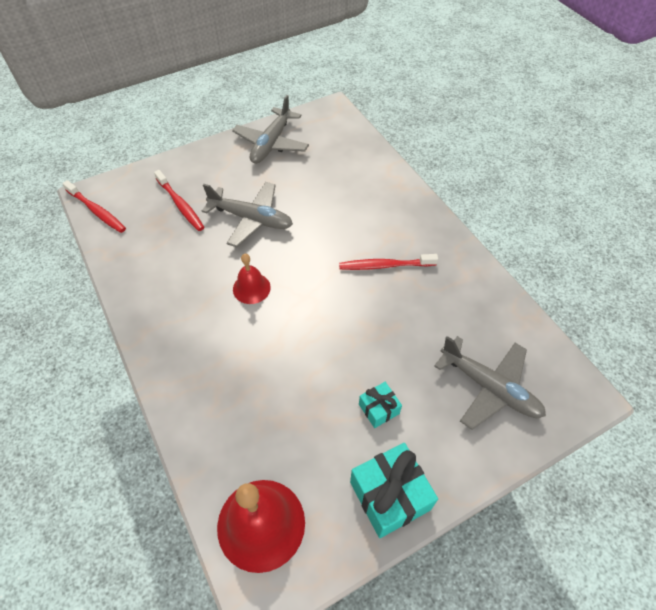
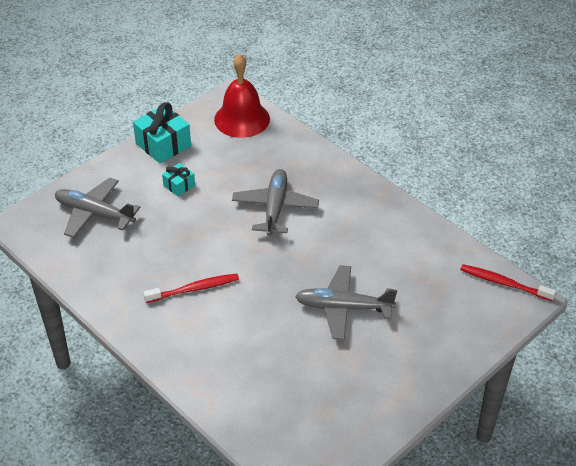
camera: 165 degrees right, 10 degrees down
(180, 204) = (425, 307): red toothbrush -> none
(251, 288) = (311, 245): red bell -> none
(271, 143) = (366, 408): grey plane -> grey plane (275, 207)

